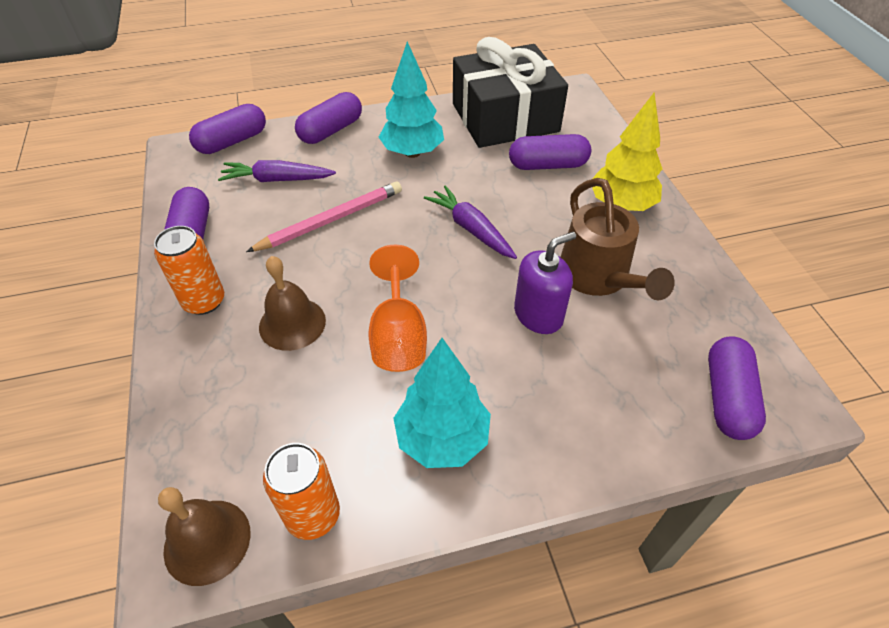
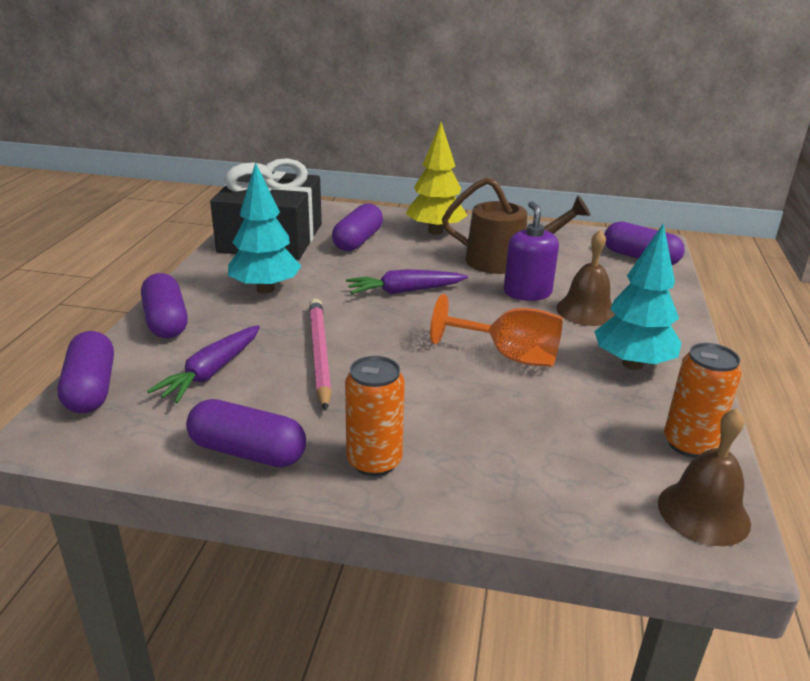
camera: 65 degrees left, 20 degrees down
(292, 323) = (453, 409): brown bell -> brown bell (586, 311)

